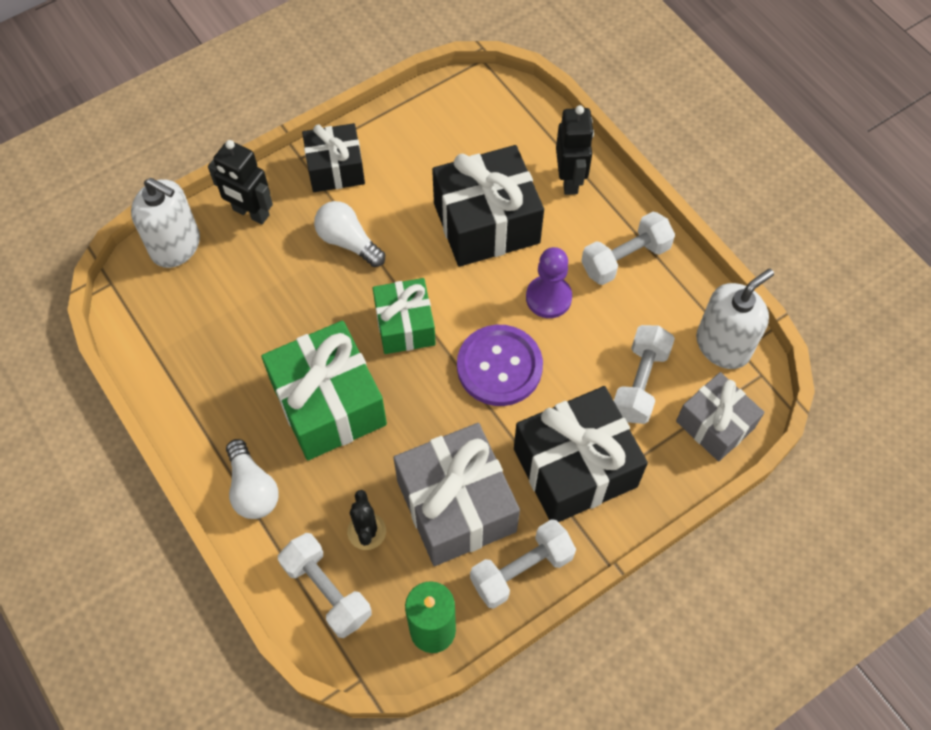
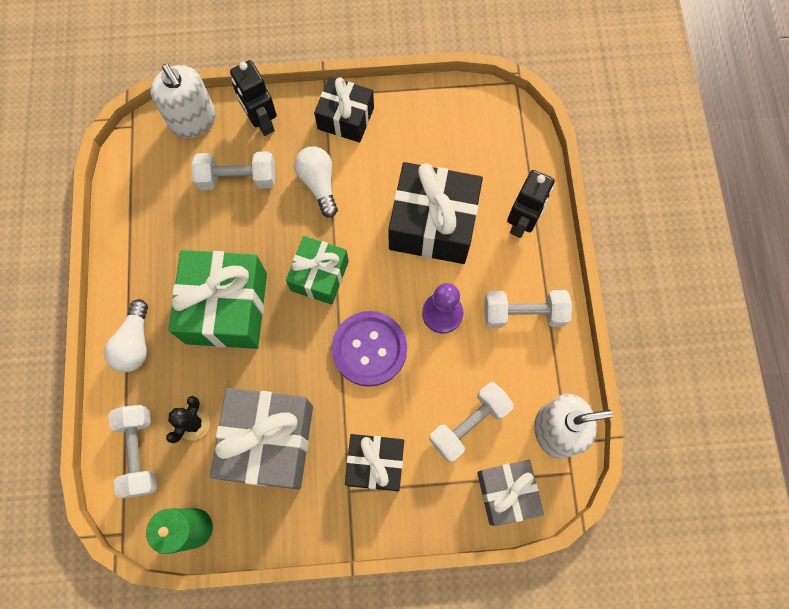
camera: 30 degrees right, 10 degrees up
(521, 570) = (285, 521): white dumbbell -> white dumbbell (238, 178)
(575, 467) = (375, 464): black gift -> black gift, size x0.62

